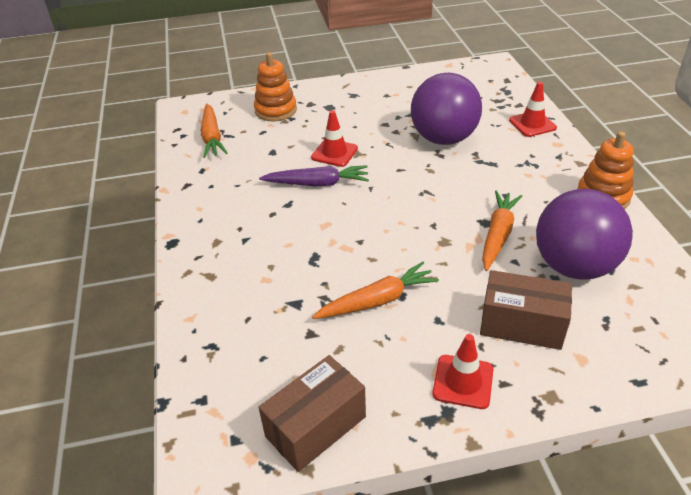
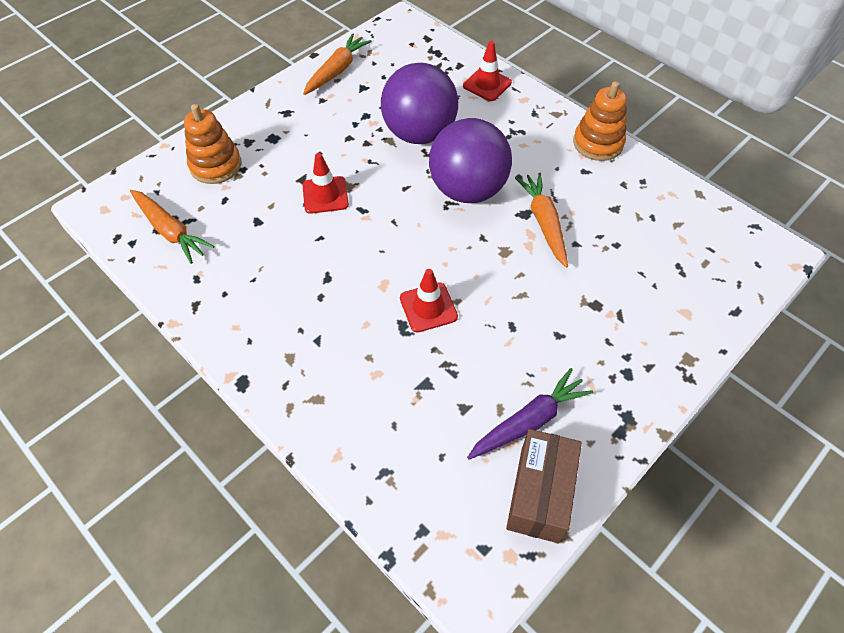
camera: 35 degrees left, 15 degrees up
(317, 184) = (337, 240): purple carrot -> purple carrot (529, 421)
(377, 300) = (495, 342): orange carrot -> orange carrot (337, 70)
(463, 381) = (619, 383): red traffic cone -> red traffic cone (428, 307)
(521, 324) = (624, 304): brown box -> none
(573, 266) = (623, 226): purple ball -> purple ball (467, 190)

